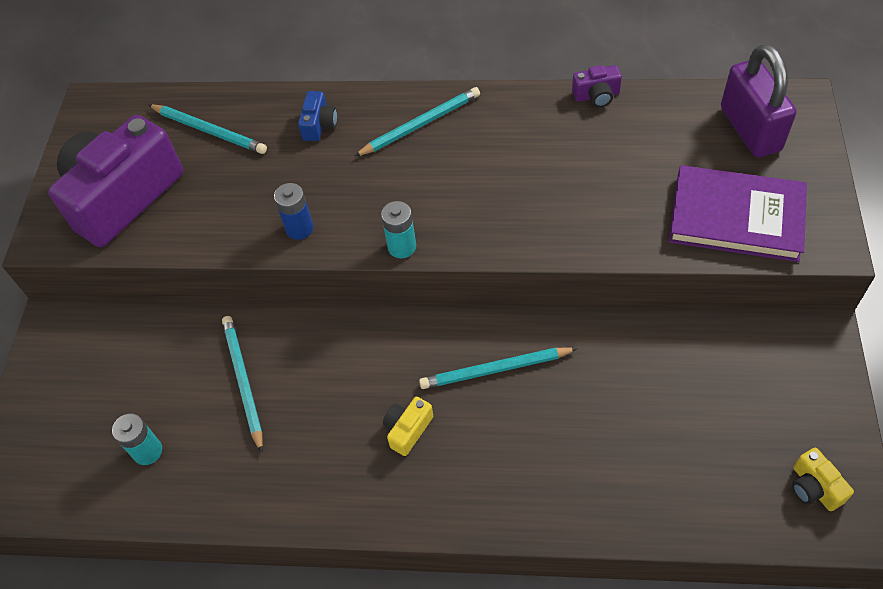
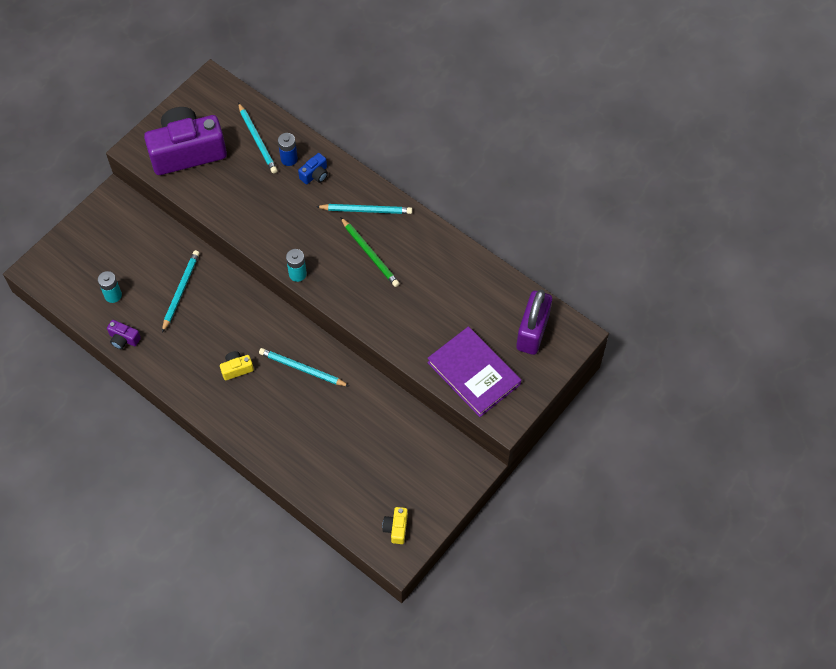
camera: 30 degrees right, 5 degrees up
(299, 228) = (257, 229): blue battery -> blue battery (289, 159)
(472, 167) = (370, 254): none -> green pencil
(596, 95) = (472, 256): purple camera -> purple camera (124, 339)

